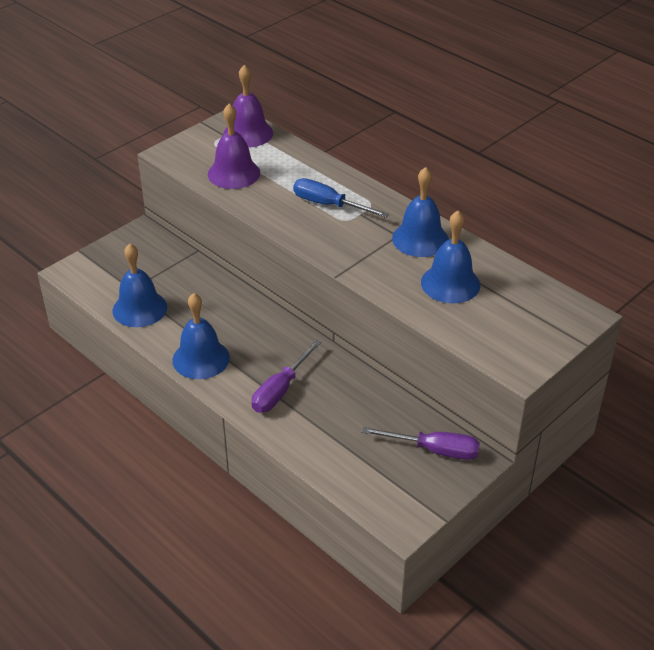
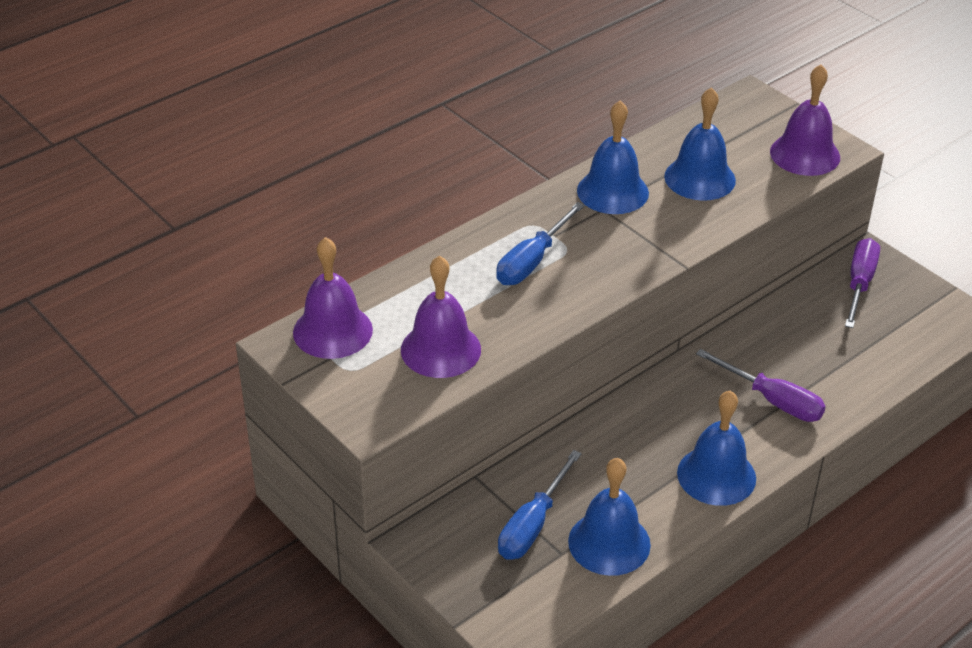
camera: 85 degrees left, 0 degrees up
(156, 275) = (533, 525): none -> blue screwdriver
(504, 345) = (805, 154): none -> purple bell

